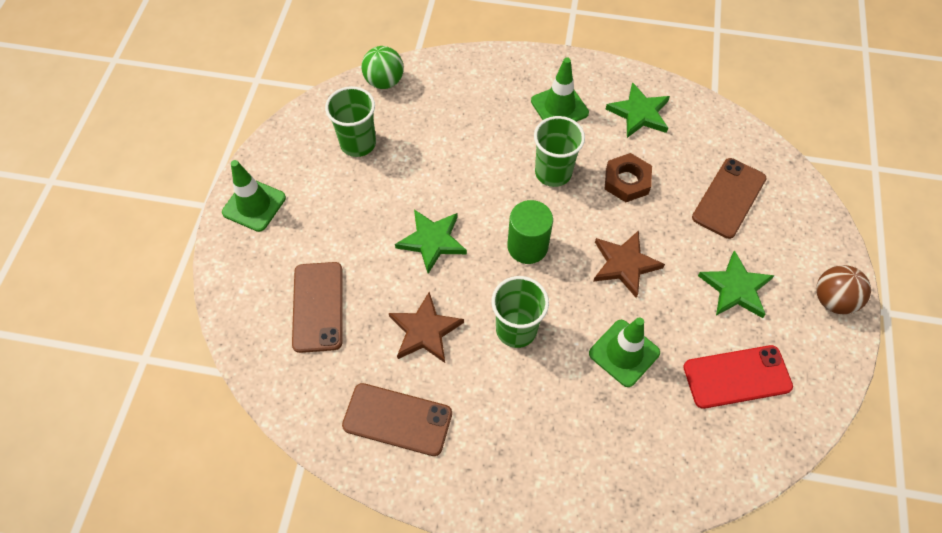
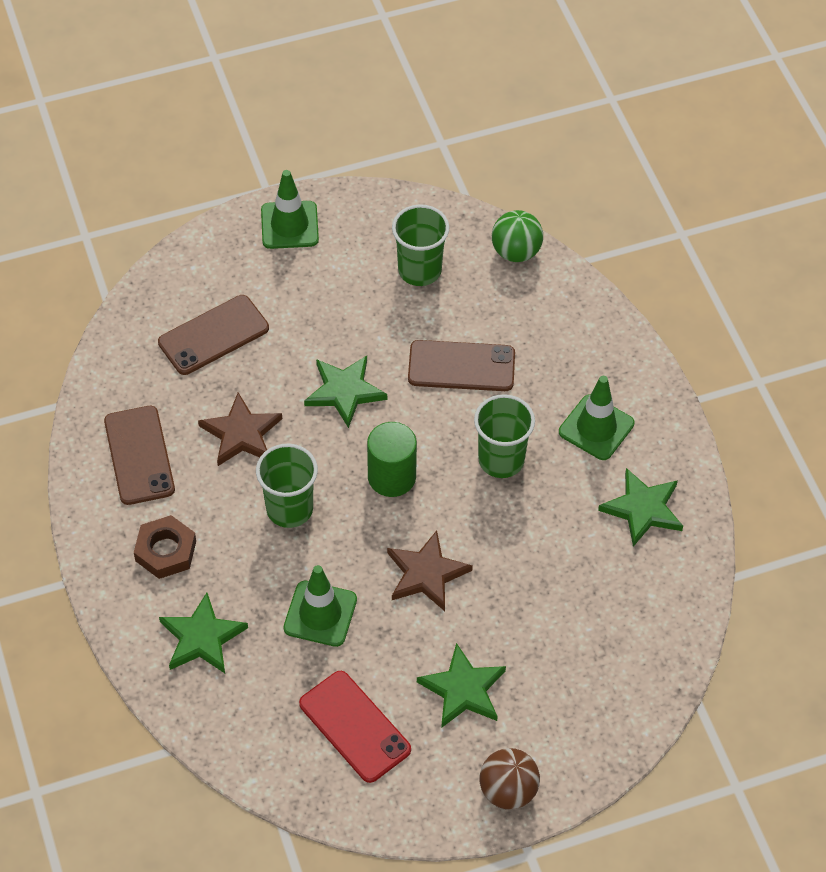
camera: 60 degrees right, 5 degrees down
(603, 453) = (202, 637): none -> green star
(626, 181) = (537, 534): brown nut -> brown nut (166, 551)
(729, 198) = (581, 642): brown phone -> brown phone (461, 366)

